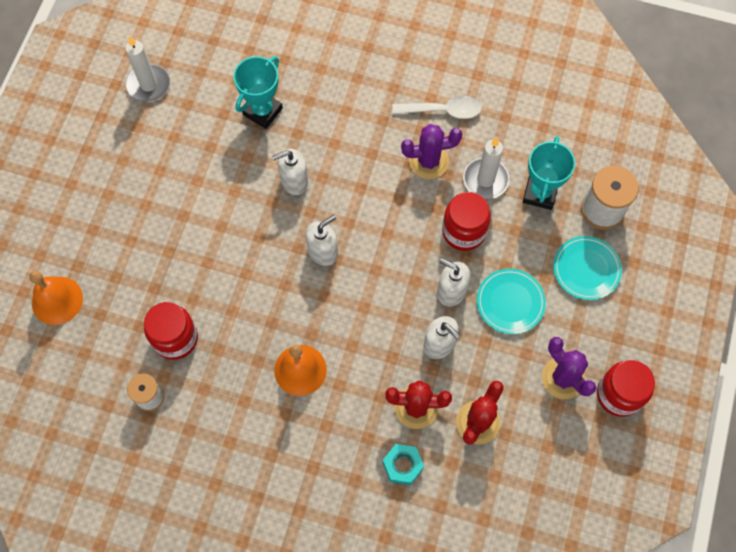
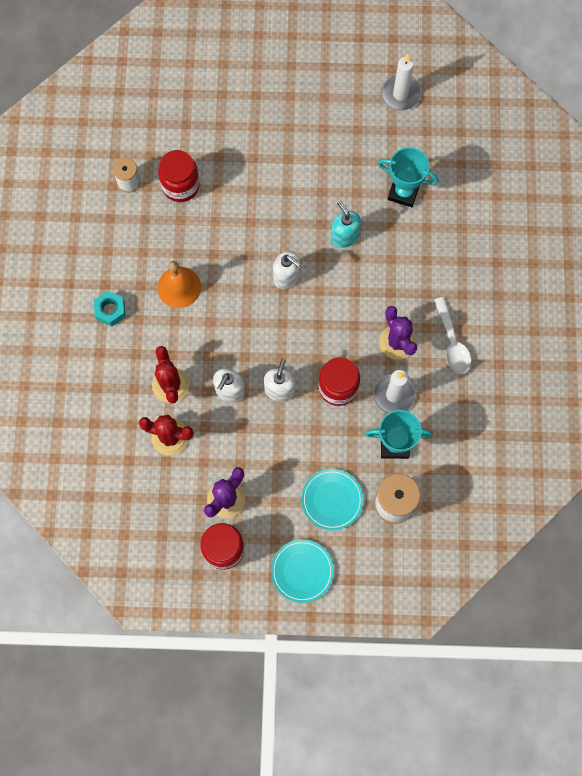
camera: 75 degrees right, 5 degrees up
(57, 300) = (189, 89): orange bell -> none
(294, 181) = (344, 236): white soap dispenser -> turquoise soap dispenser
(402, 465) = (120, 386): turquoise nut -> turquoise nut (110, 310)
(510, 302) = (283, 441): turquoise plate -> turquoise plate (302, 571)

